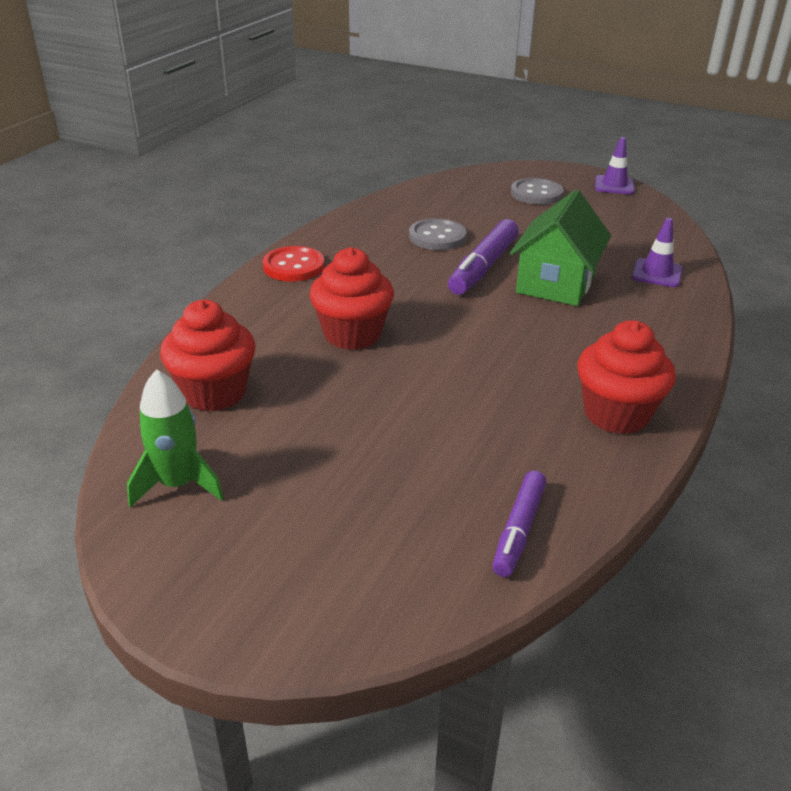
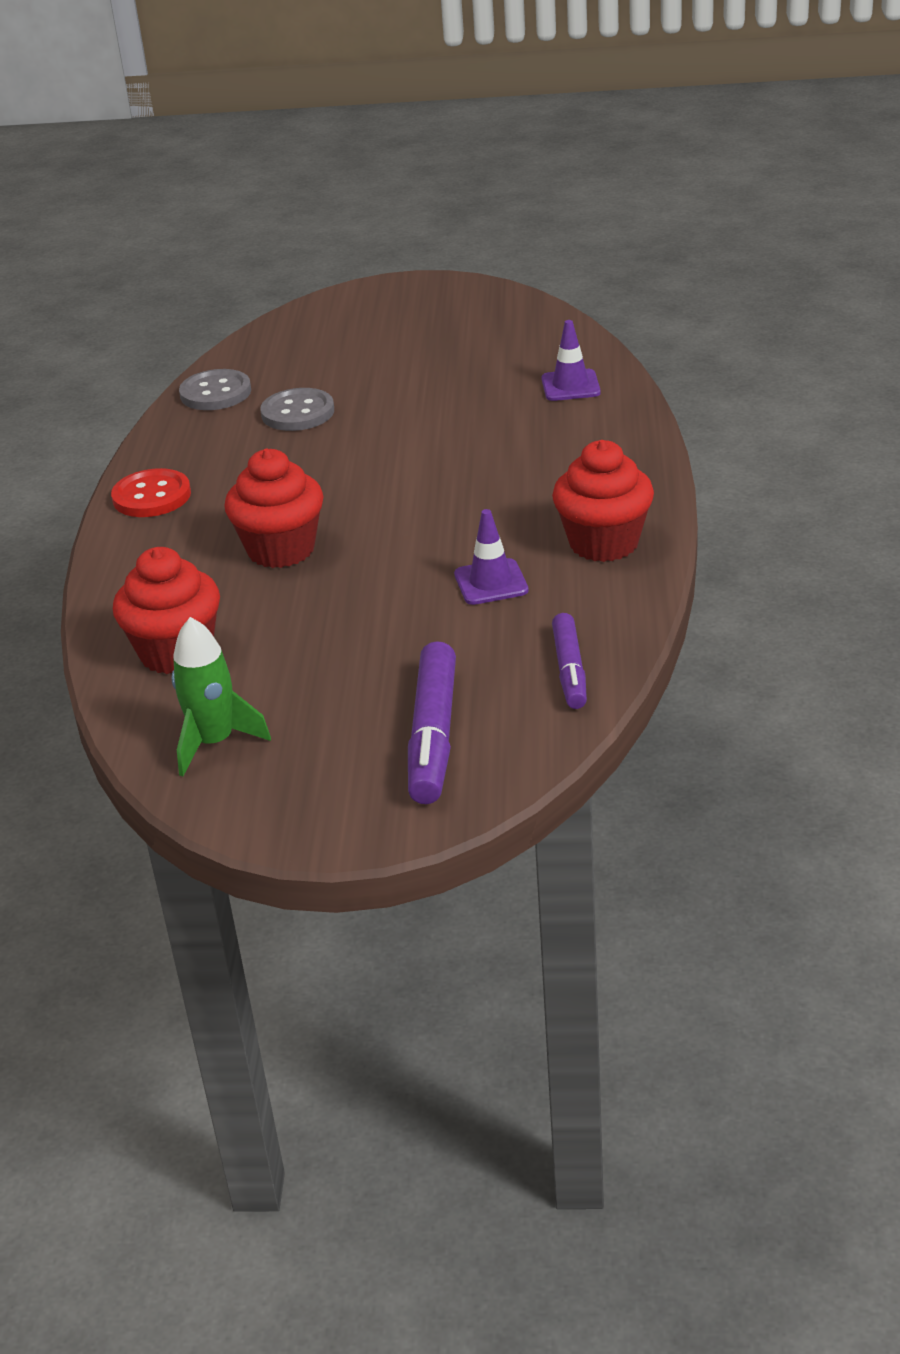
camera: 20 degrees left, 0 degrees up
(483, 267) = (376, 433): purple marker -> purple marker (433, 736)
(536, 194) = (381, 326): grey button -> grey button (215, 393)
(555, 283) = (468, 429): green house -> none
(614, 185) = (467, 290): purple traffic cone -> purple traffic cone (491, 582)

